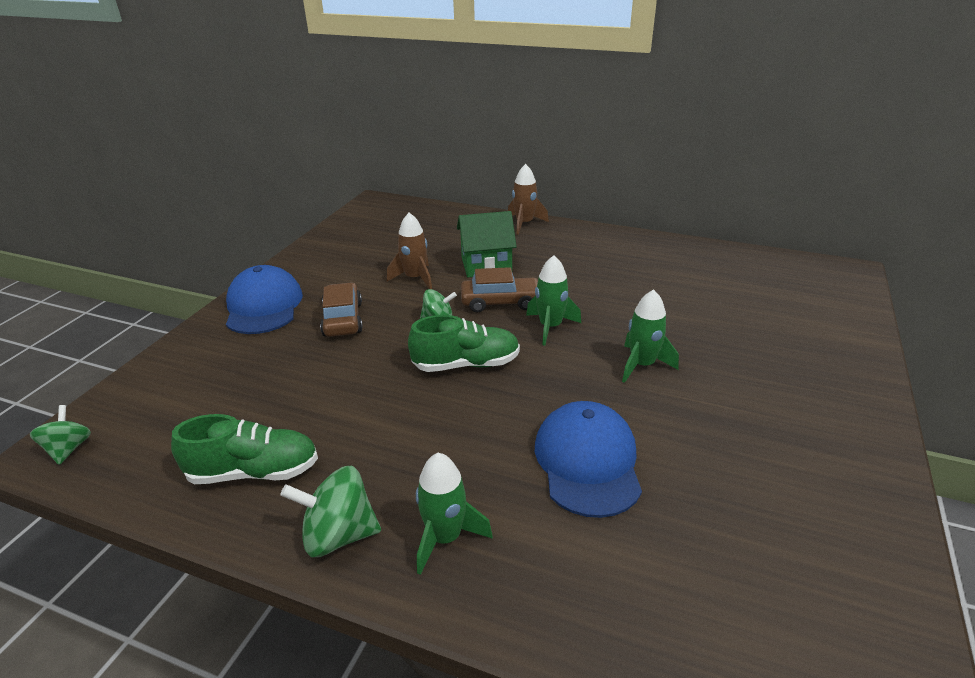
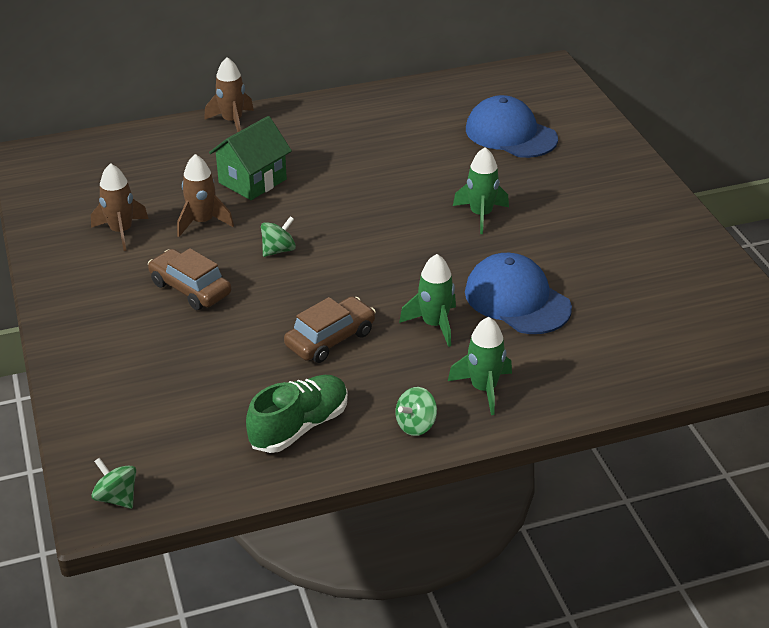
camera: 40 degrees left, 5 degrees up
(264, 306) = (91, 312): blue cap -> blue cap (510, 134)
(338, 535) = (416, 425): green spinning top -> green spinning top, size x0.64
(358, 263) = (121, 231): none -> brown rocket
(466, 364) = (351, 275): green shoe -> none
(501, 302) = (312, 211): brown car -> brown car (330, 339)
(550, 327) = (379, 215): green rocket -> green rocket (434, 324)

